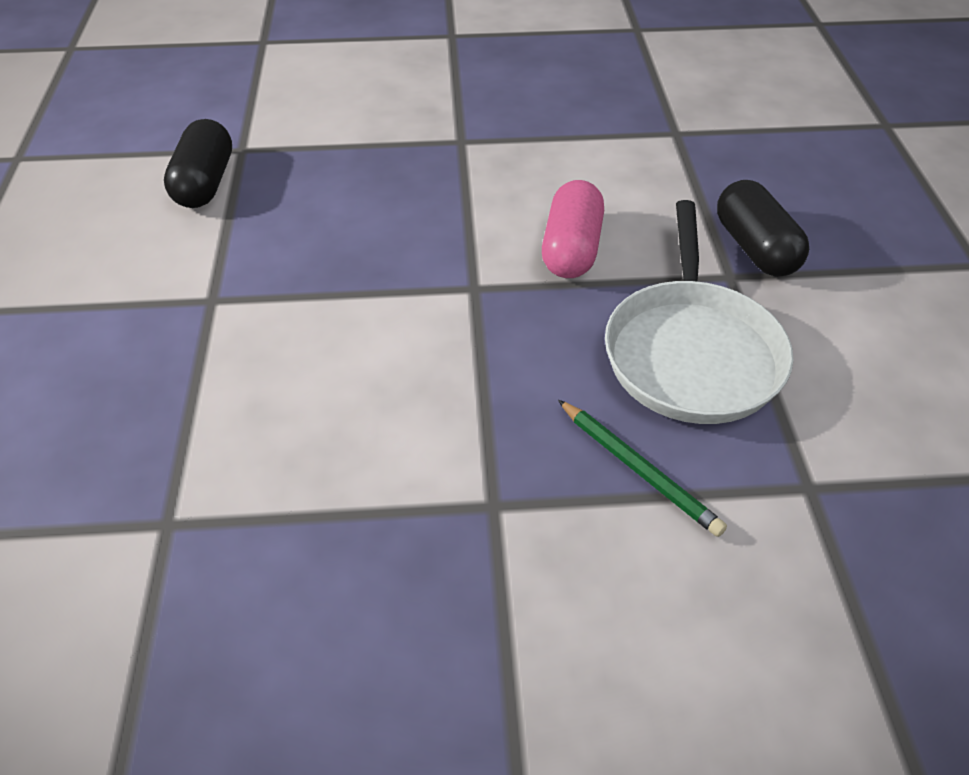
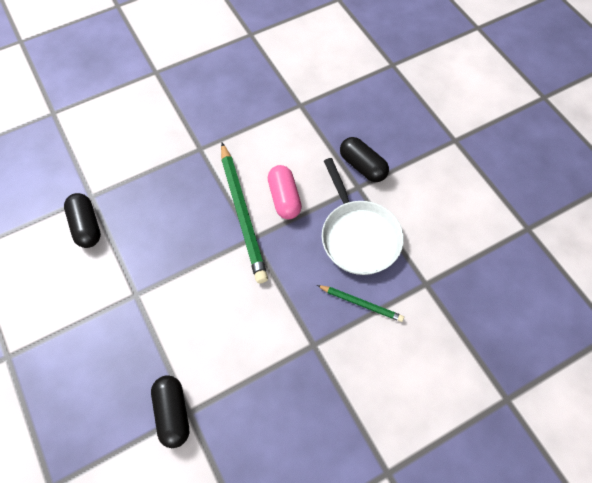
camera: 25 degrees left, 15 degrees up
(136, 512) = (173, 413): none -> black capsule
(478, 247) = (242, 213): none -> green pencil

